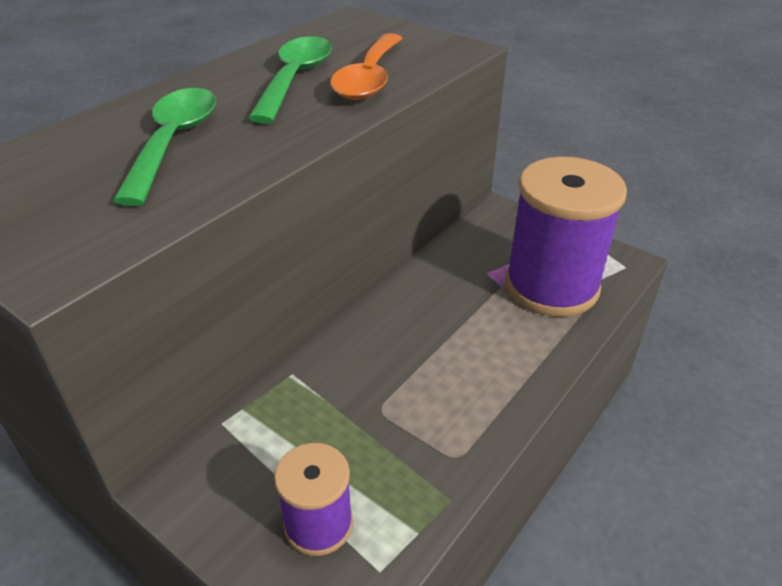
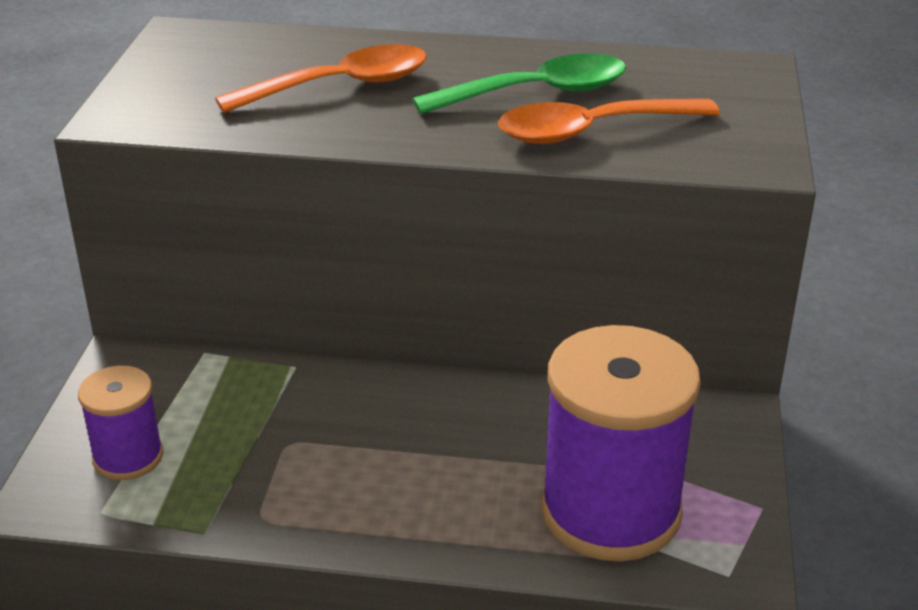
camera: 60 degrees right, 5 degrees down
(174, 142) = (340, 86): green spoon -> orange spoon

